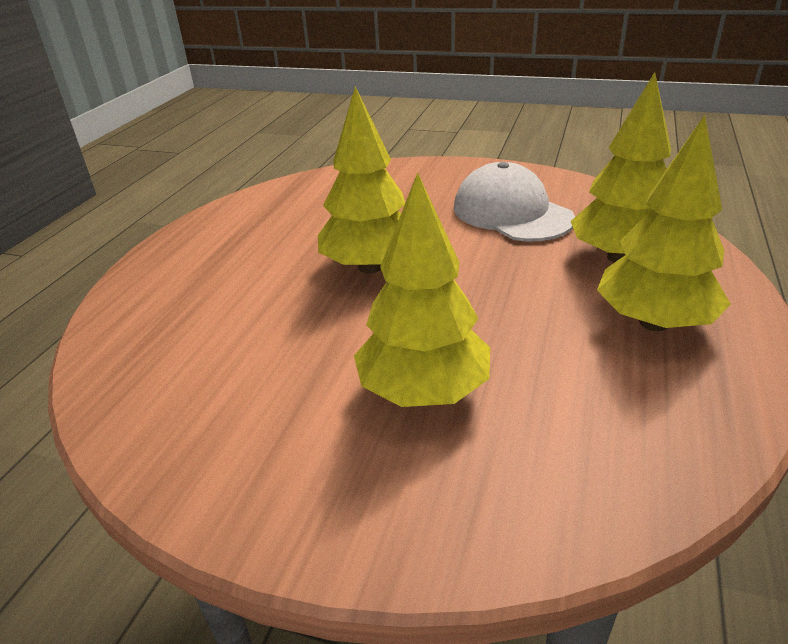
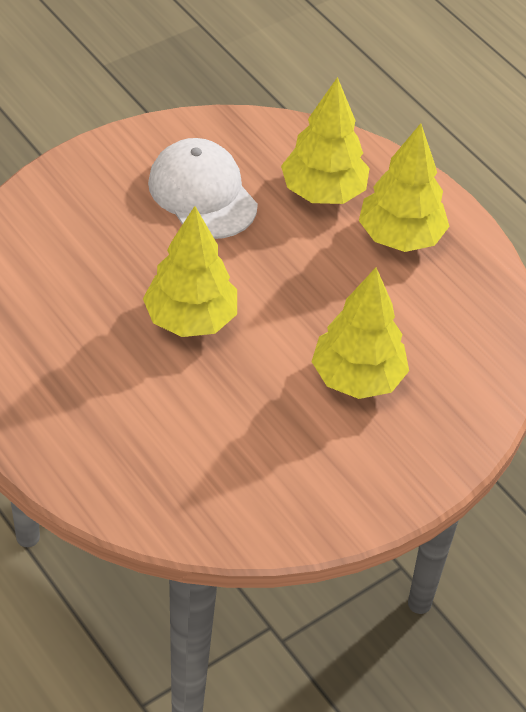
camera: 60 degrees left, 15 degrees up
(512, 213) = (202, 193): white cap -> white cap turned 60 degrees clockwise

